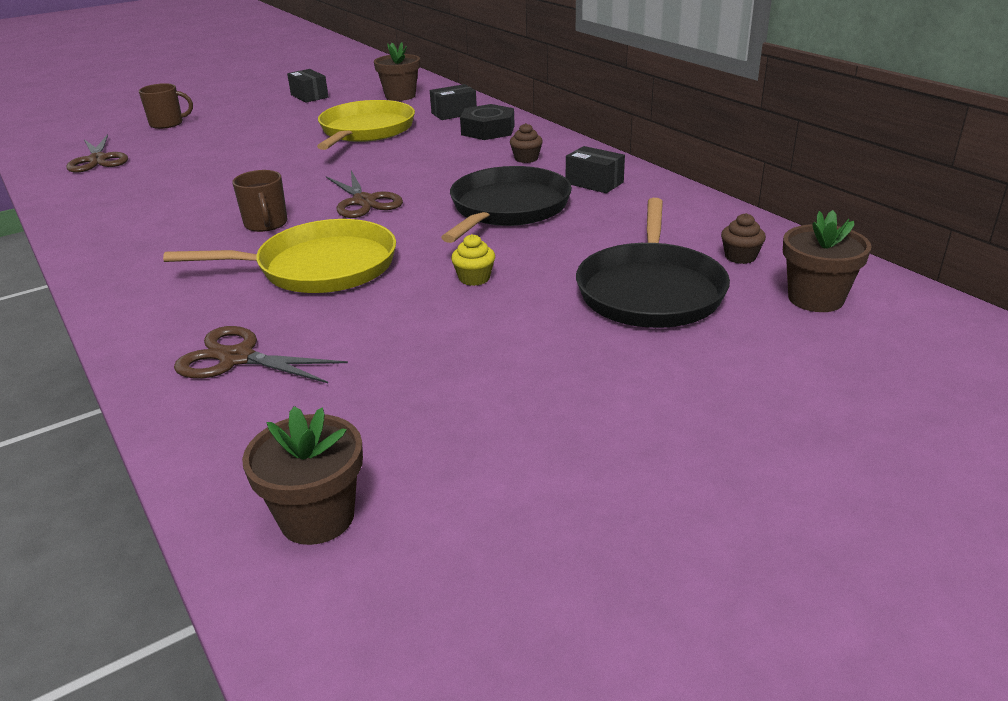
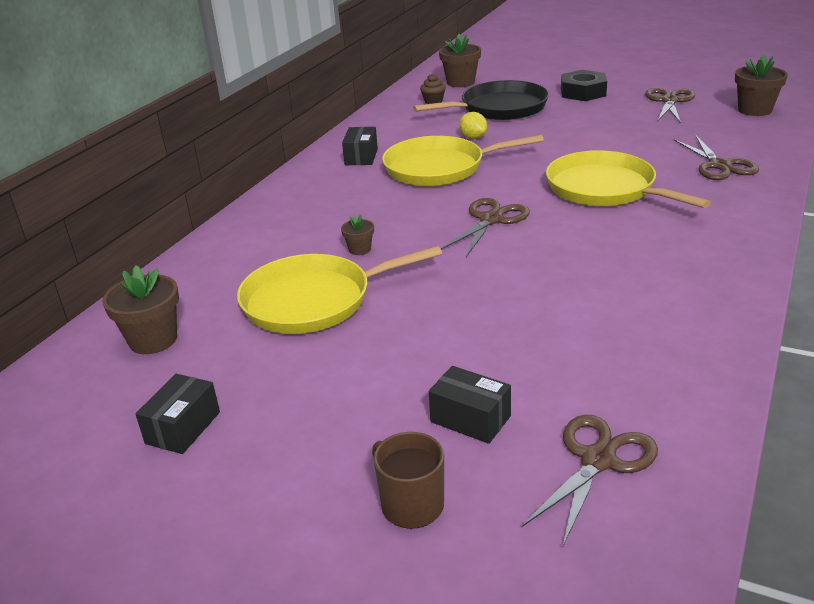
camera: 120 degrees left, 0 degrees up
(266, 224) = (581, 239): brown mug -> none
(406, 152) = (360, 249): none -> brown flower pot
(454, 113) = (215, 272): black box -> black box (470, 419)
(474, 278) = (548, 145): yellow cupcake -> none
(486, 447) = (669, 101): none -> brown scissors
(488, 130) = (264, 234): black nut -> black nut (583, 92)
(507, 208) = (439, 168): black pan -> yellow pan
(526, 158) = (330, 193): brown cupcake -> none
(565, 245) = (473, 137): none -> yellow lemon

